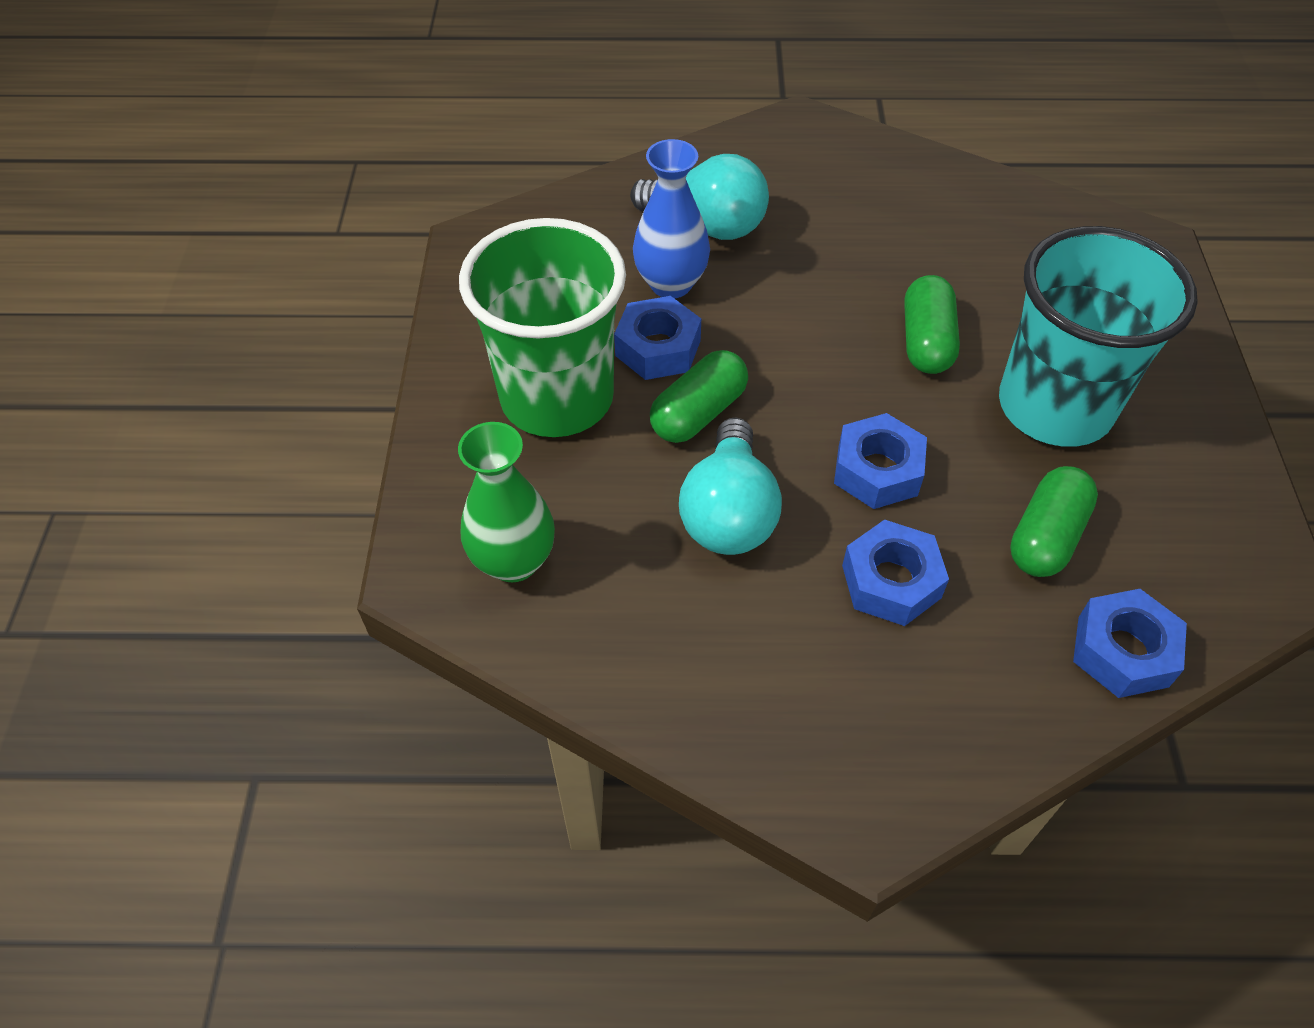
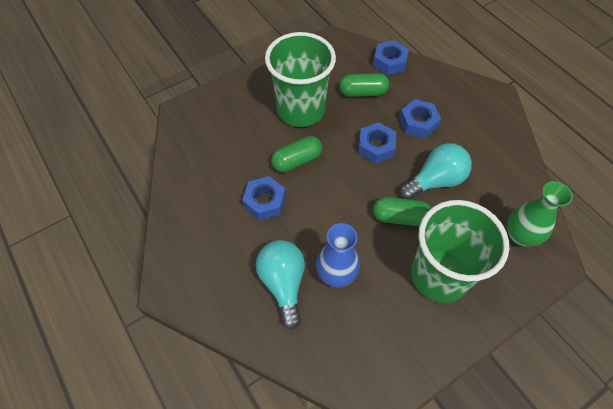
camera: 125 degrees left, 5 degrees up
(658, 348) = (379, 254): blue nut -> blue nut (265, 202)
(1054, 407) = (301, 110): turquoise cup -> green cup

